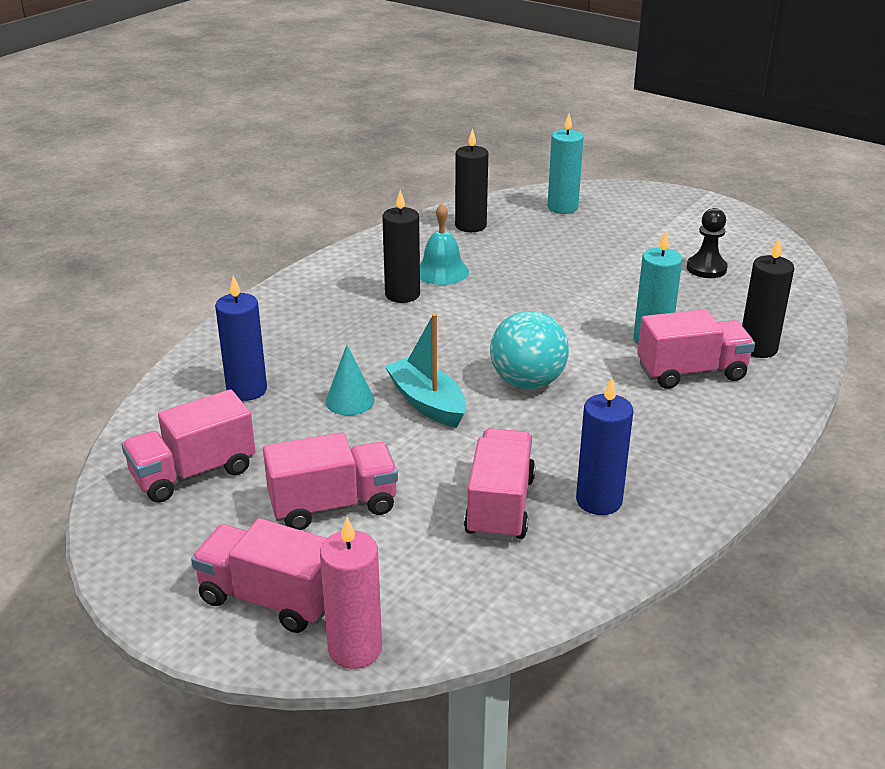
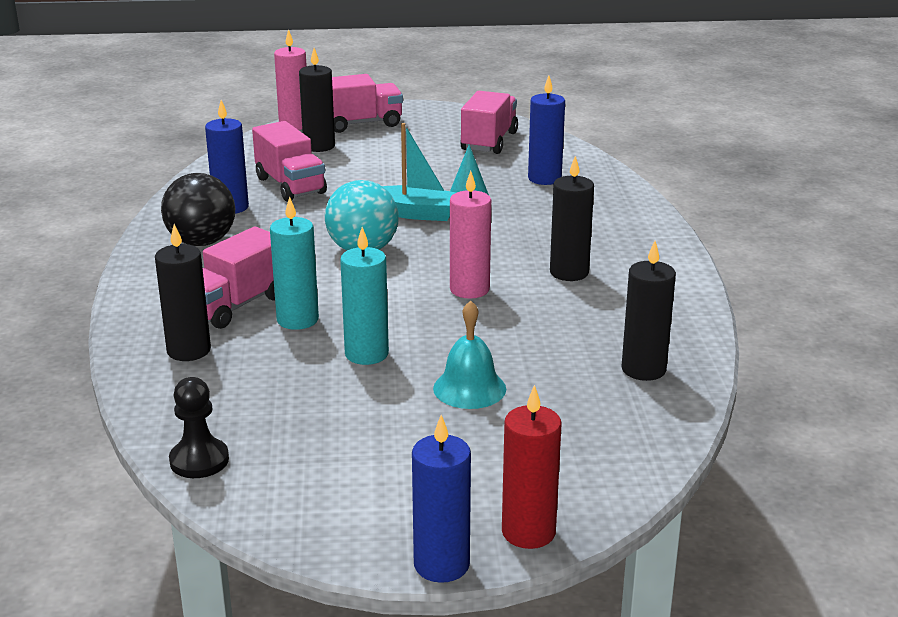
camera: 140 degrees right, 5 degrees down
(333, 505) = (388, 156): pink truck -> none
(383, 571) = (319, 146): none -> black candle
(441, 271) = (576, 306): turquoise bell -> turquoise bell (469, 388)
(493, 311) = (469, 289): none -> pink candle
(562, 208) = (591, 446): turquoise candle -> turquoise candle (366, 354)
(644, 193) = (528, 532): none -> red candle
(670, 460) = (201, 242): none -> black ball
(700, 197) = (441, 565): none -> blue candle
(706, 268) = (316, 426): black pawn -> black pawn (199, 460)

